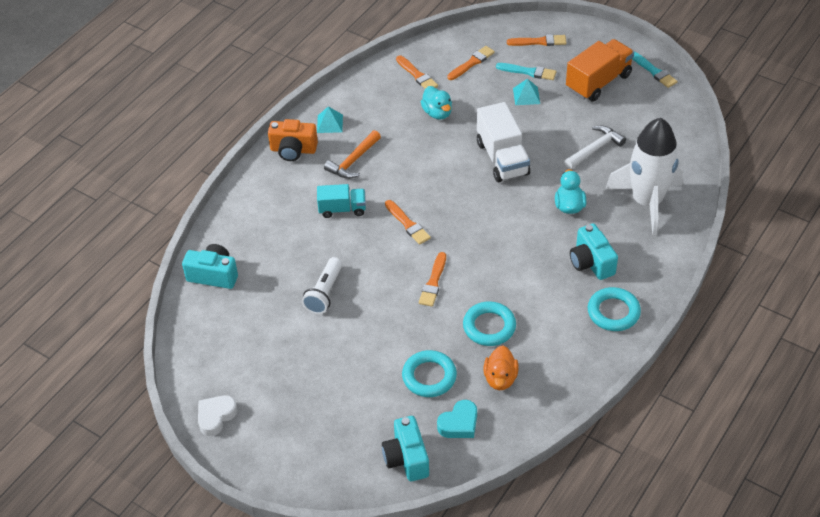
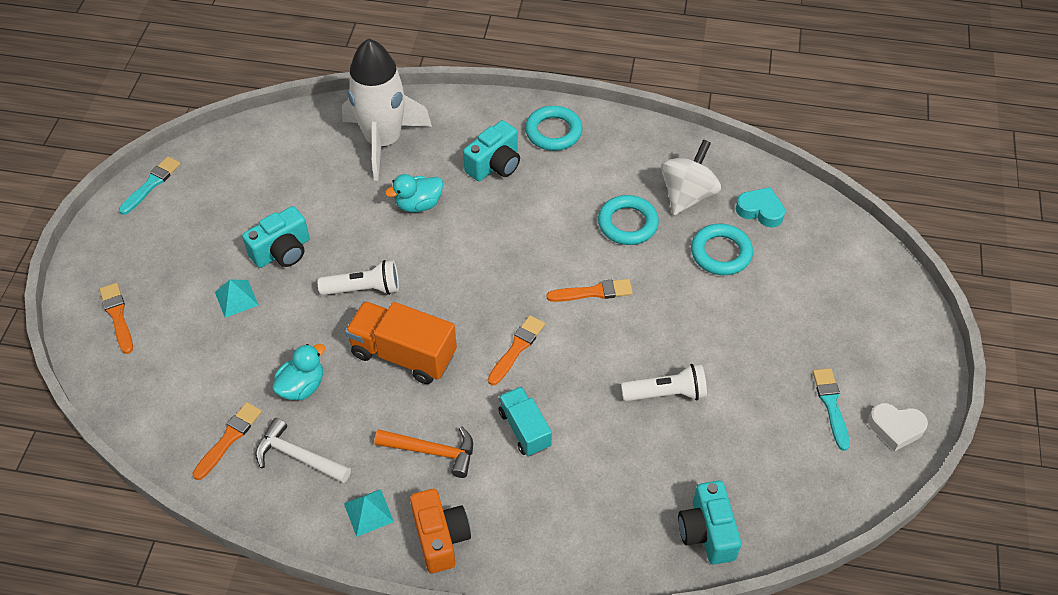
camera: 115 degrees left, 5 degrees up
(406, 458) = (826, 238): turquoise camera -> turquoise camera (282, 251)
(472, 63) = (184, 380): orange brush -> none
(500, 378) = (687, 195): orange duck -> white spinning top
(502, 158) = (364, 289): white truck -> white flashlight
(528, 72) = (186, 310): turquoise brush -> turquoise brush (831, 405)
(595, 149) = (313, 205): white hammer -> white hammer (298, 456)
(598, 82) = (187, 232): orange truck -> orange truck (403, 354)

